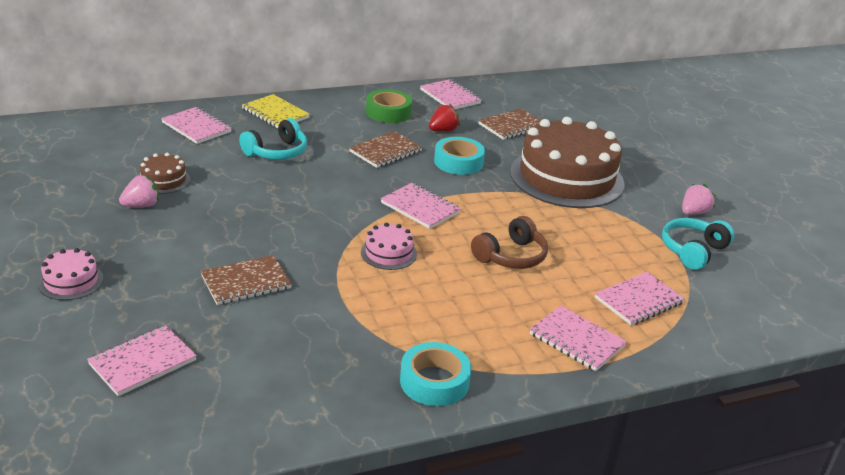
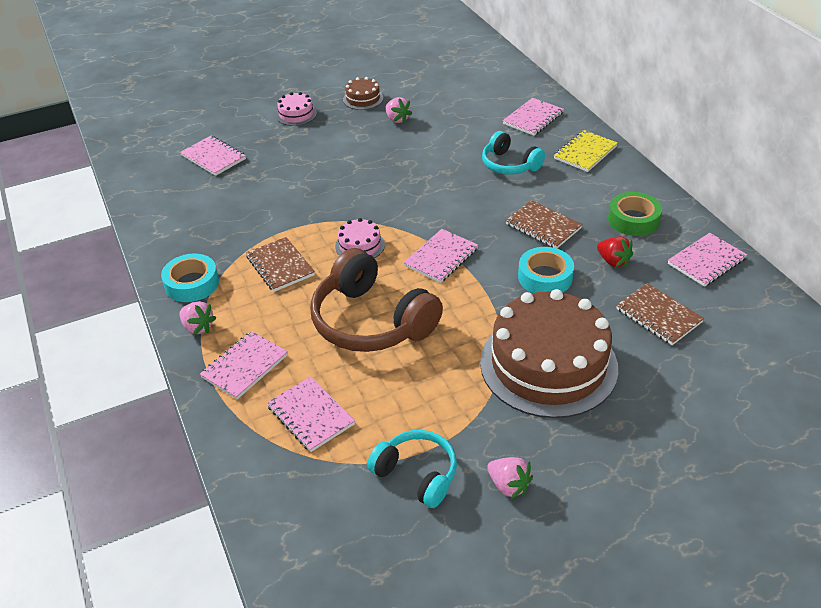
camera: 90 degrees right, 10 degrees up
(163, 180) = (437, 121): brown cake -> brown cake (363, 99)
(246, 282) = (305, 181): brown notebook -> brown notebook (280, 266)
(511, 256) = (371, 321): brown headphones -> brown headphones, size x1.73
(515, 375) = (198, 327): none -> pink strawberry

